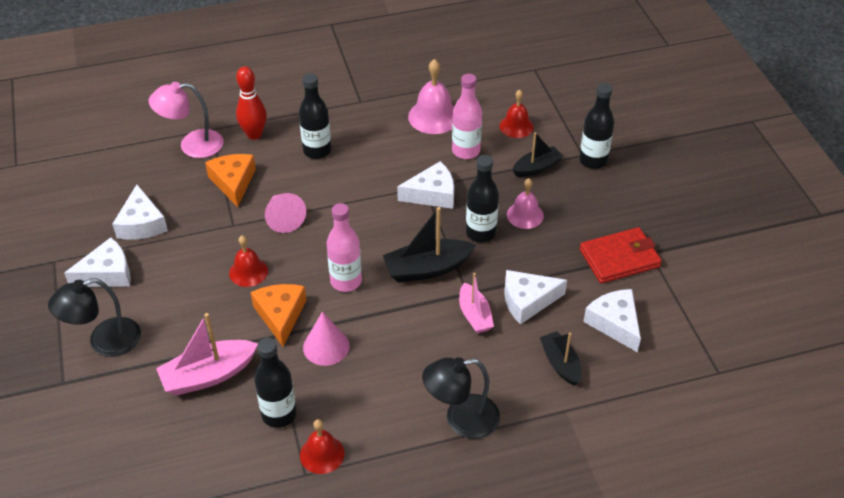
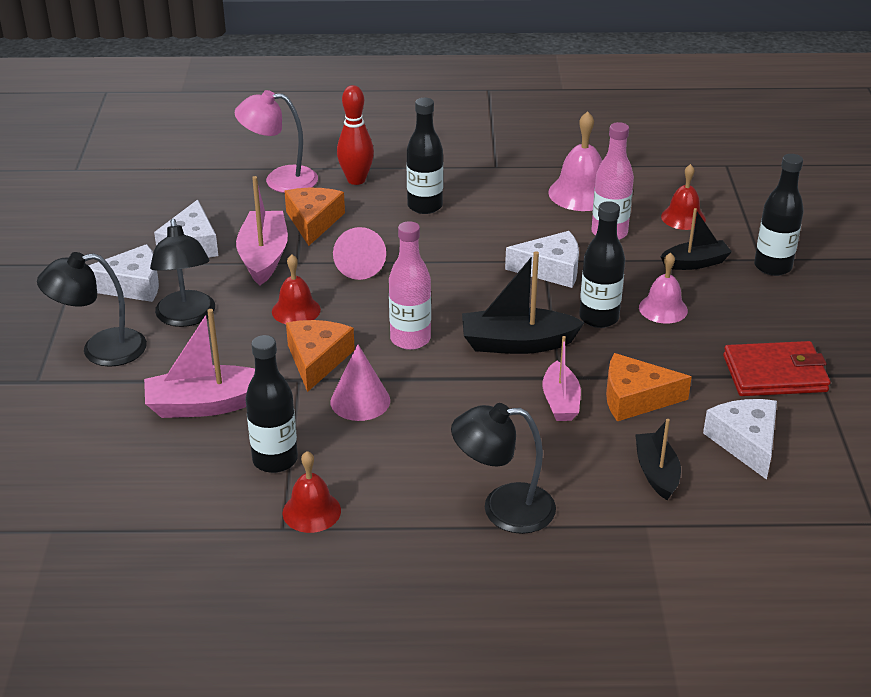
camera: 15 degrees right, 10 degrees down
(163, 296) = (186, 317): none -> black lamp
(205, 225) = (264, 257): none -> pink boat
(527, 301) = (635, 398): white cheese -> orange cheese

